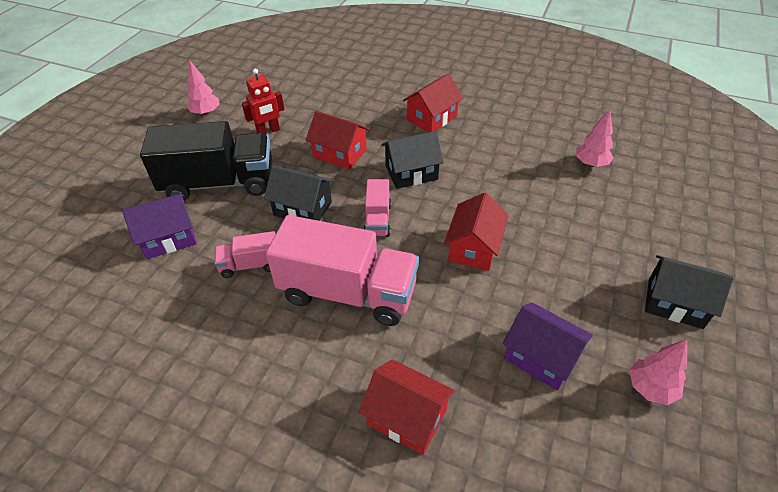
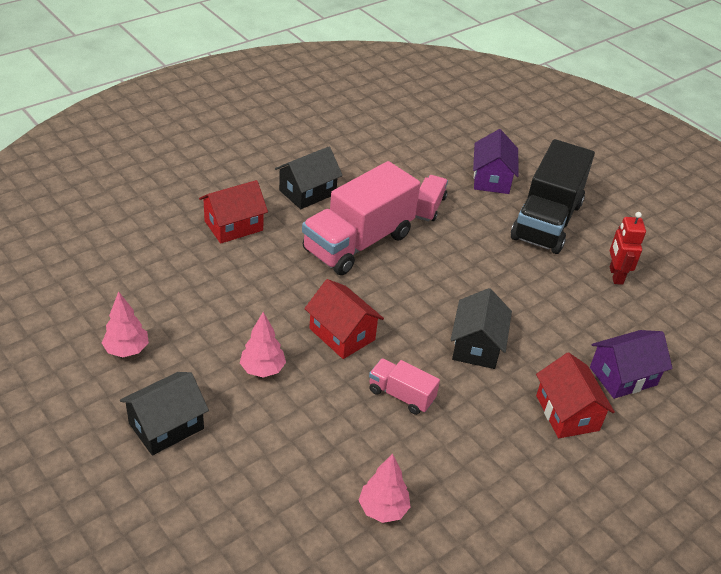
camera: 115 degrees right, 5 degrees down
(206, 113) = (675, 245): pink tree -> pink tree (262, 369)
(303, 208) = (475, 255): black house -> black house (307, 192)
(339, 154) = (543, 309): red house -> none
(377, 219) = (426, 292): pink truck -> pink truck (401, 395)
(541, 357) = (208, 309): purple house -> purple house (623, 376)

